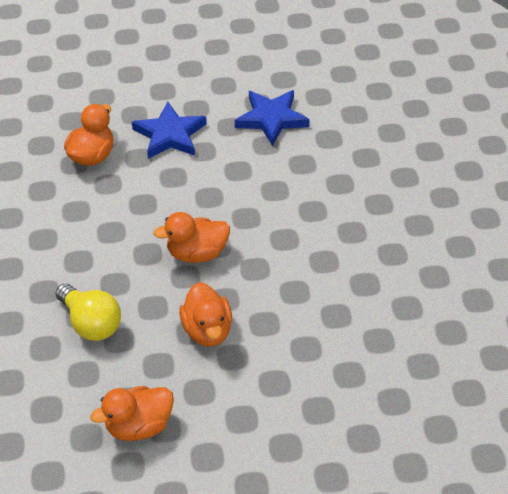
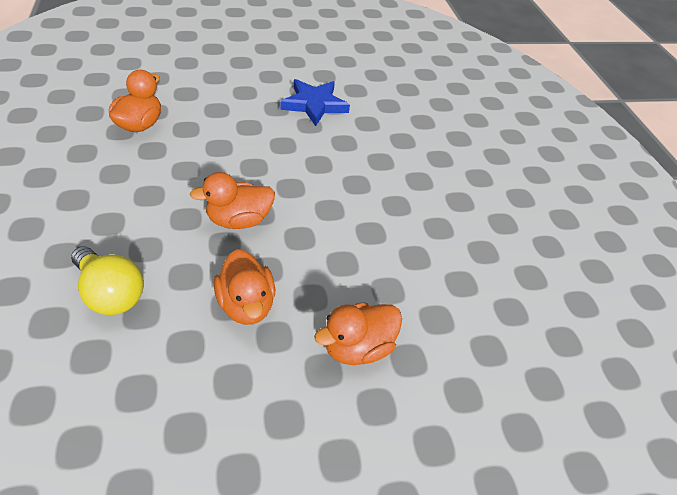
camera: 10 degrees left, 0 degrees up
(139, 426) = (152, 430): orange duck -> orange duck (357, 347)
(170, 135) = (218, 112): blue star -> none

